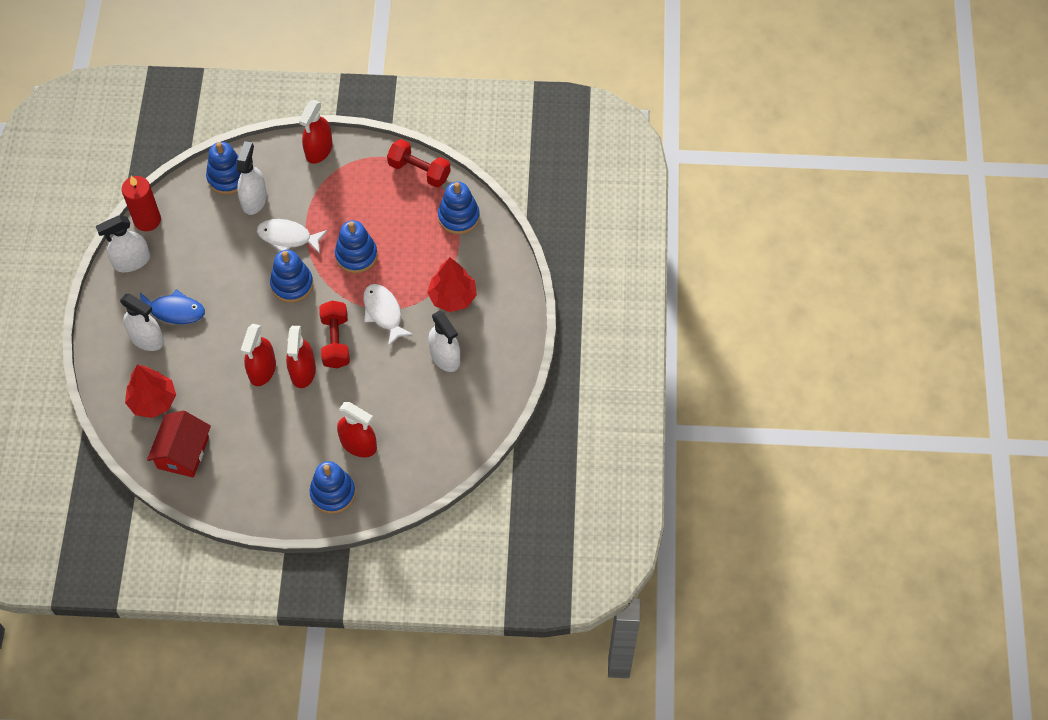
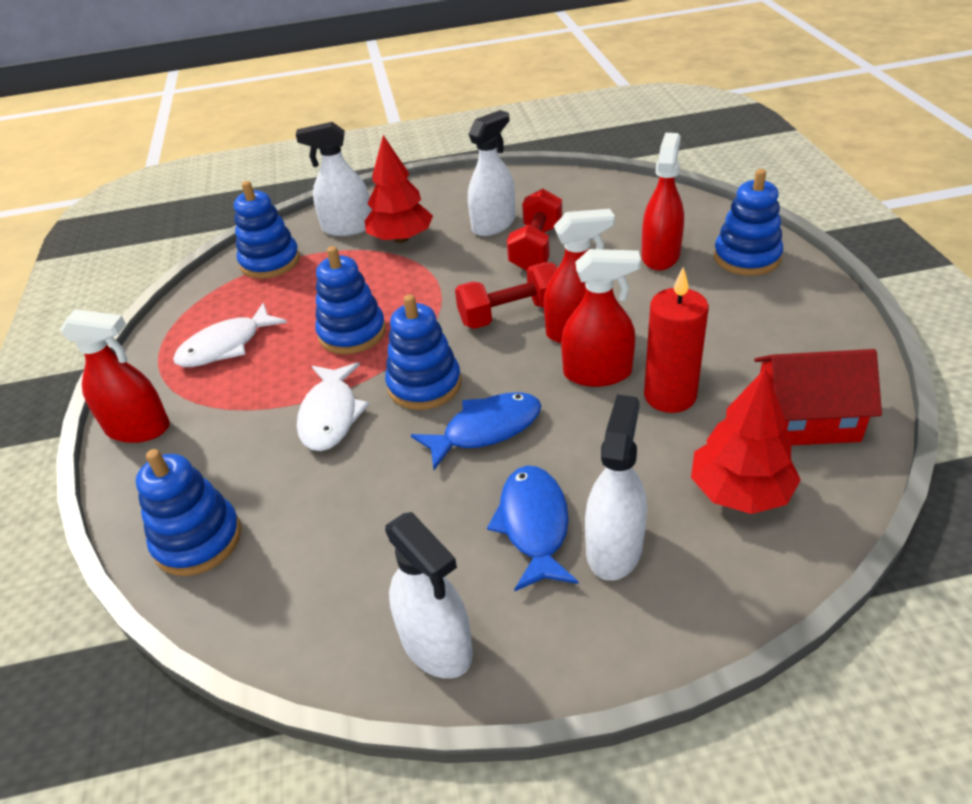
camera: 100 degrees left, 20 degrees down
(147, 220) = (319, 652): red candle -> red candle (670, 396)
(244, 306) = (486, 429): none -> blue fish
(254, 200) = (252, 483): white spray bottle -> white spray bottle (347, 228)
(383, 313) = (446, 285): white fish -> white fish (226, 346)
(419, 171) = (189, 312): red dumbbell -> red dumbbell (536, 248)

